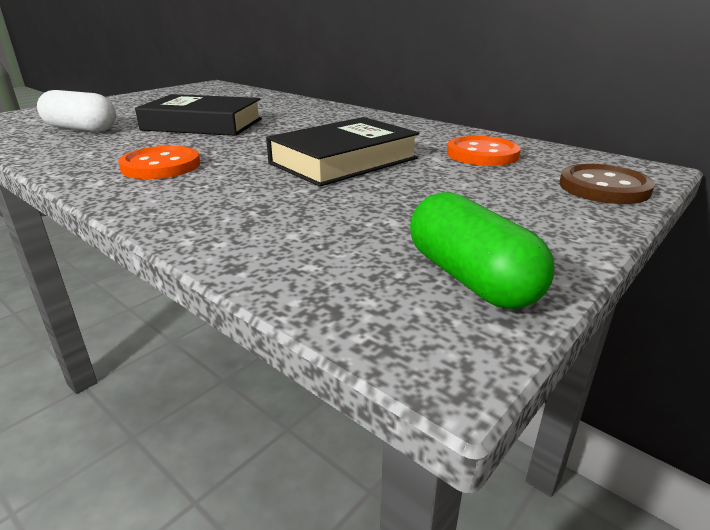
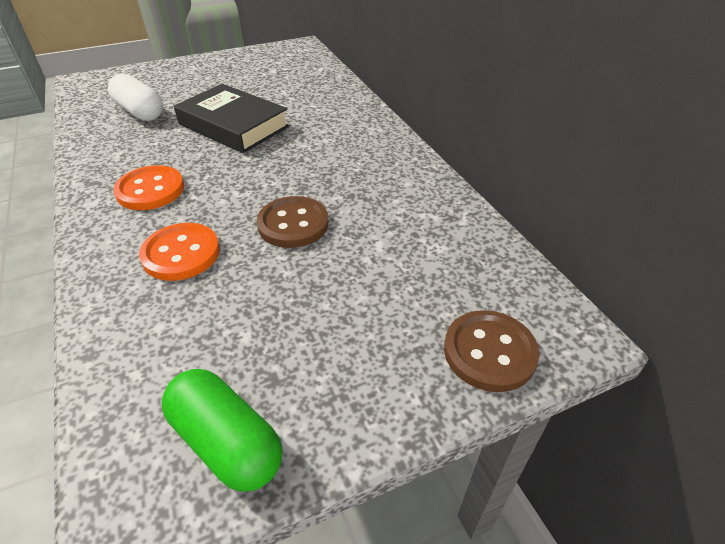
camera: 25 degrees right, 15 degrees up
(343, 161) = (293, 224): black book -> brown button
(471, 278) = (227, 441): green capsule -> green capsule turned 45 degrees counterclockwise
(482, 154) = (430, 250): orange button -> orange button (181, 254)

